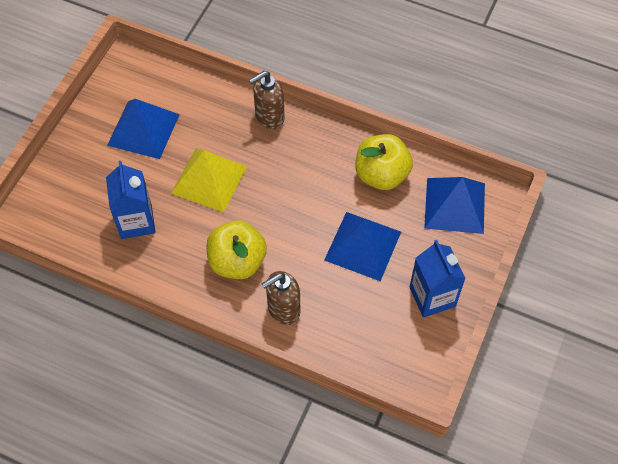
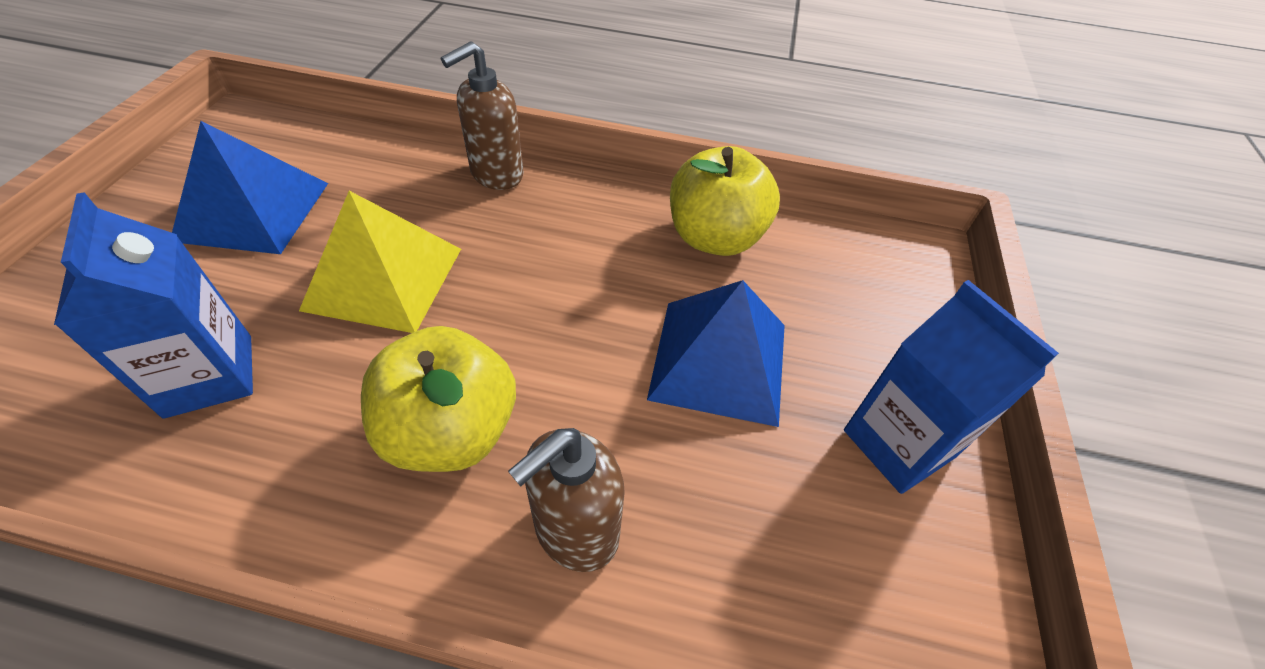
camera: 15 degrees left, 10 degrees down
(454, 205) = (861, 271): blue pyramid -> none

